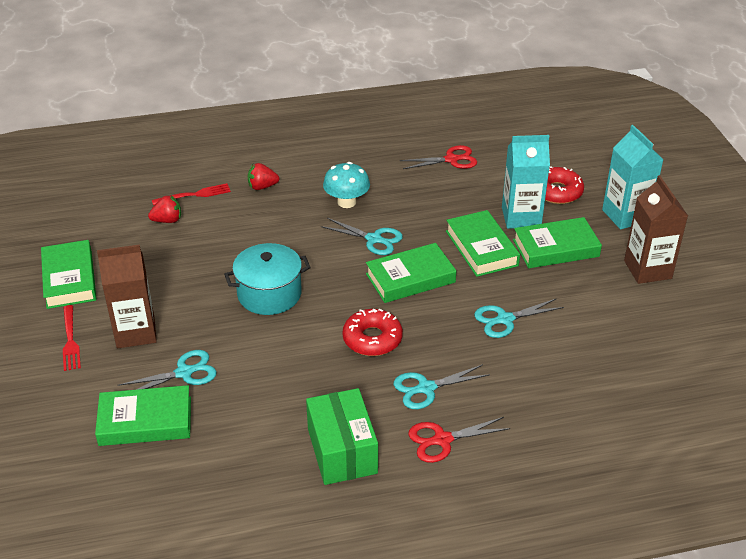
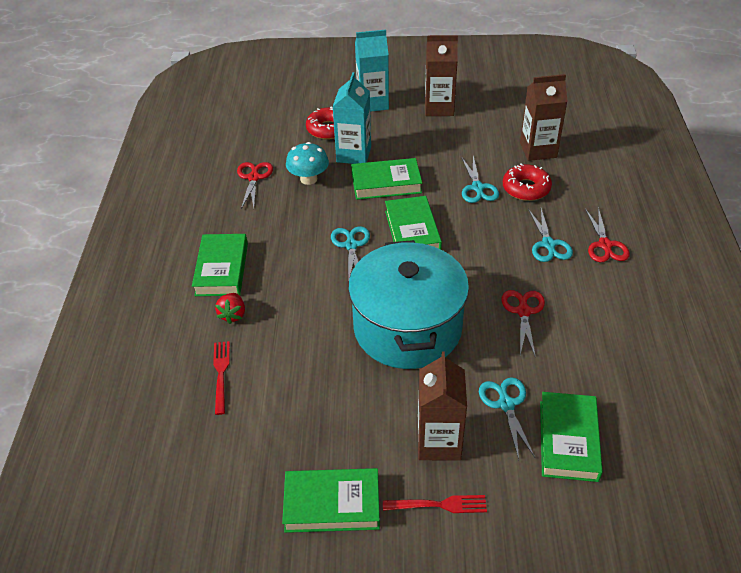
camera: 75 degrees left, 5 degrees up
(167, 220) = (258, 402): red strawberry -> none
(269, 294) = (407, 328): turquoise pot -> turquoise pot, size x1.70
(312, 375) = (523, 311): none -> red scissors
(342, 451) = (613, 304): green box -> none
(346, 202) = (287, 255): turquoise mushroom -> turquoise mushroom (308, 179)
(372, 339) = (485, 266): red donut -> red donut (526, 188)
(374, 239) = (351, 245): turquoise scissors -> turquoise scissors turned 45 degrees counterclockwise
(555, 248) = (399, 145): green book -> green book (221, 269)
(605, 366) = (538, 150): none -> brown carton

